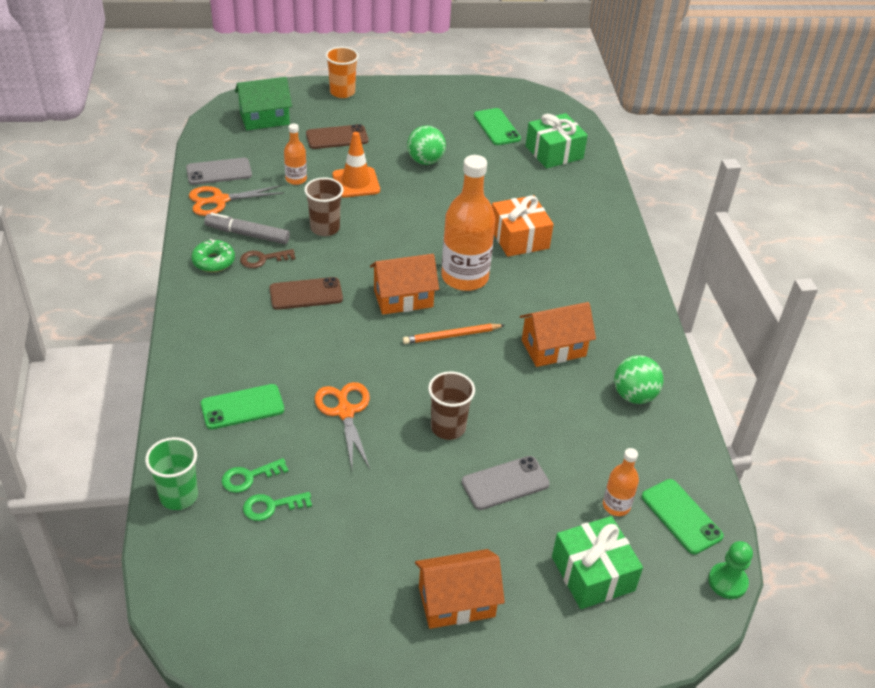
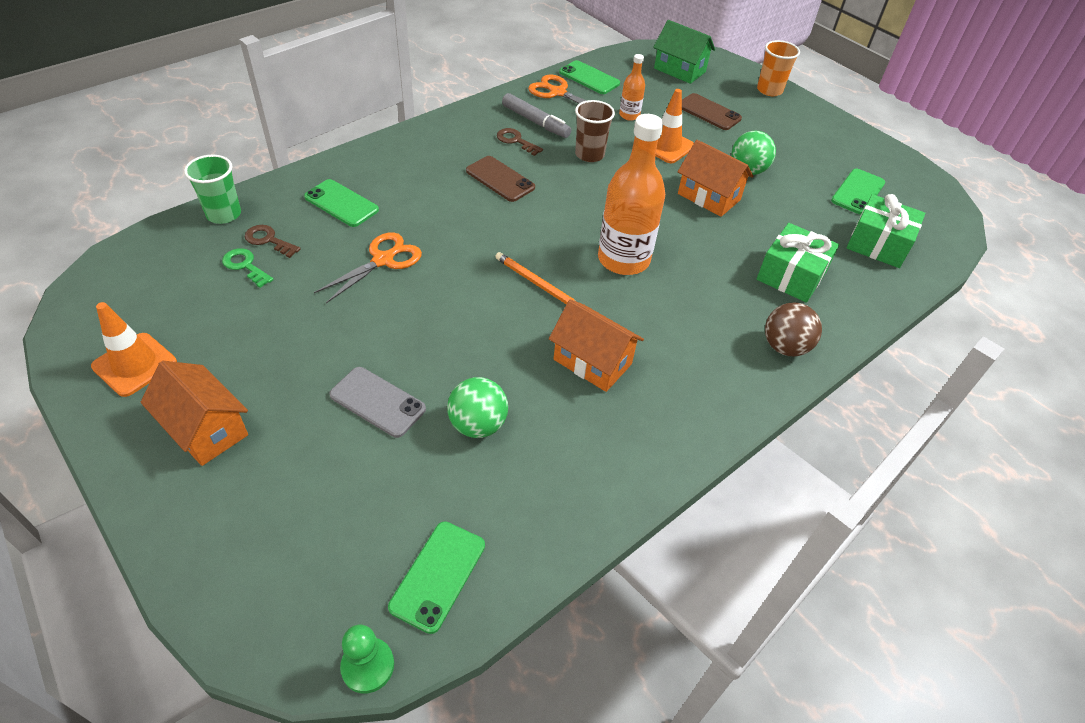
camera: 55 degrees right, 5 degrees up
(213, 261) = (487, 120): green donut -> none
(219, 172) = (589, 78): grey phone -> green phone
(248, 234) = (535, 122): grey marker -> grey marker turned 150 degrees clockwise
(249, 477) = (268, 240): green key -> brown key
(341, 628) = (135, 364): none -> orange traffic cone
(403, 298) = (553, 234): orange house -> orange house (709, 197)
(448, 427) = (418, 331): brown cup -> none
(519, 238) = (721, 272): orange gift -> none
(593, 573) = (302, 524): green gift -> green gift (791, 275)
(610, 251) = (784, 347): none -> brown ball
(616, 506) = (411, 506): orange bottle -> none
(634, 395) = (586, 457): green ball -> green ball (478, 425)

